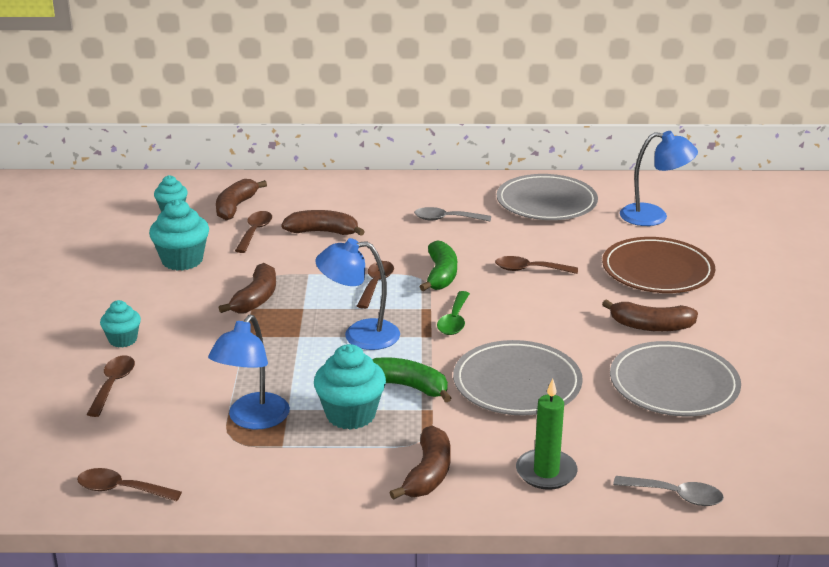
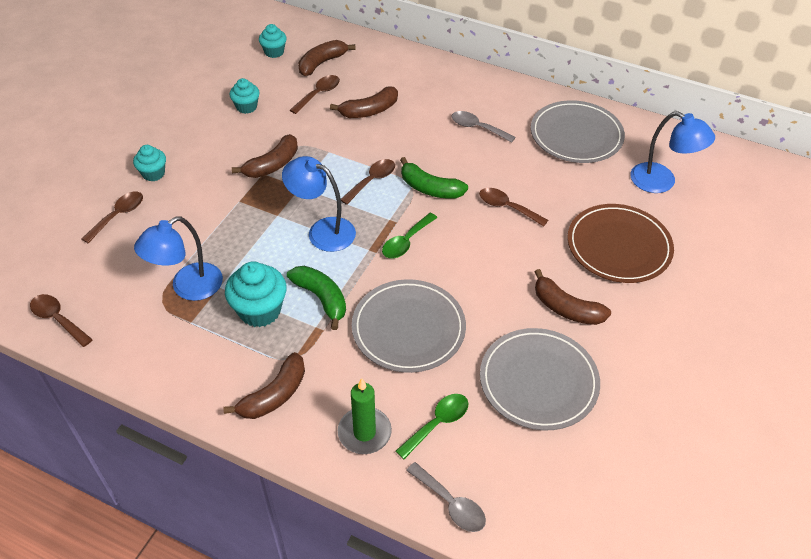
camera: 25 degrees right, 20 degrees up
(182, 260) = (246, 107): turquoise cupcake -> turquoise cupcake, size x0.61
(322, 232) = (369, 111): brown banana -> brown banana turned 120 degrees clockwise
(441, 275) = (430, 188): green banana -> green banana turned 90 degrees clockwise
(610, 443) = (437, 423): none -> green spoon

